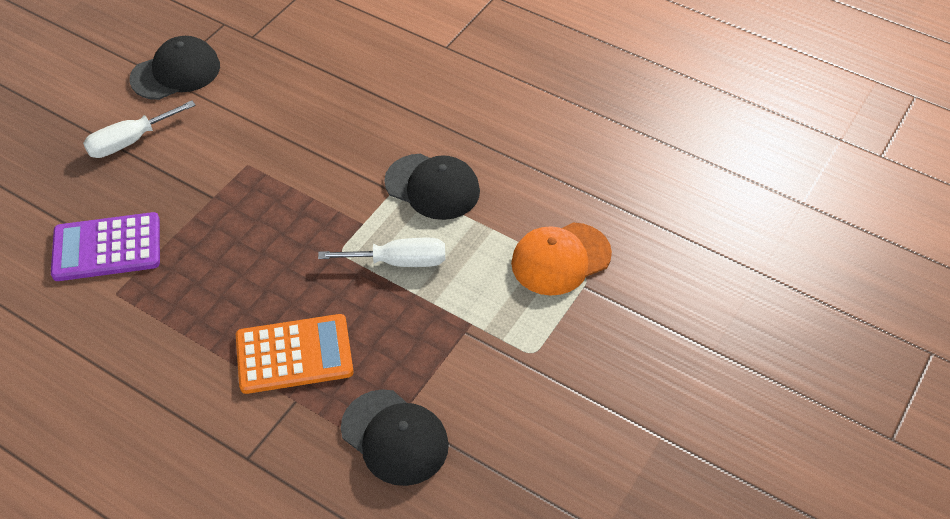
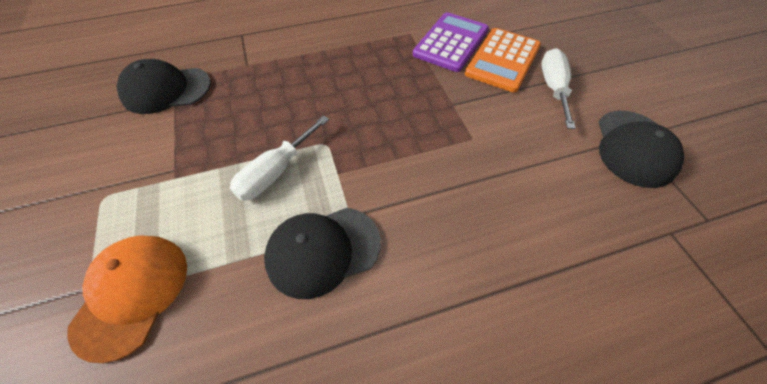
camera: 130 degrees right, 5 degrees up
(294, 354) = (275, 79): orange calculator -> orange calculator (503, 60)

